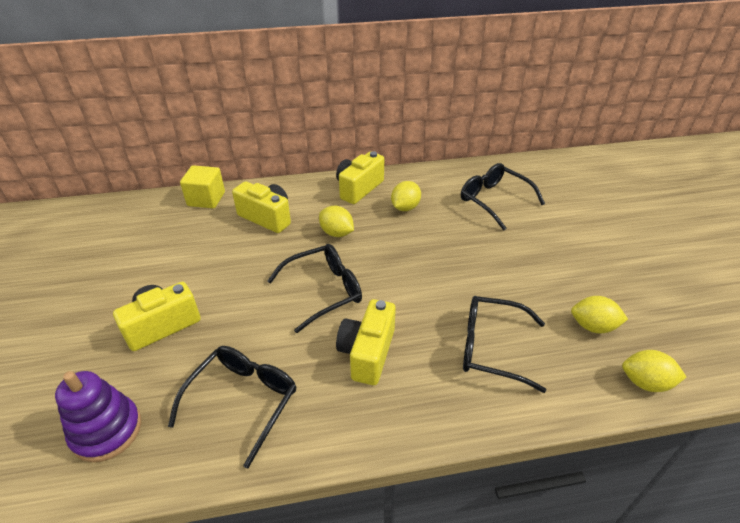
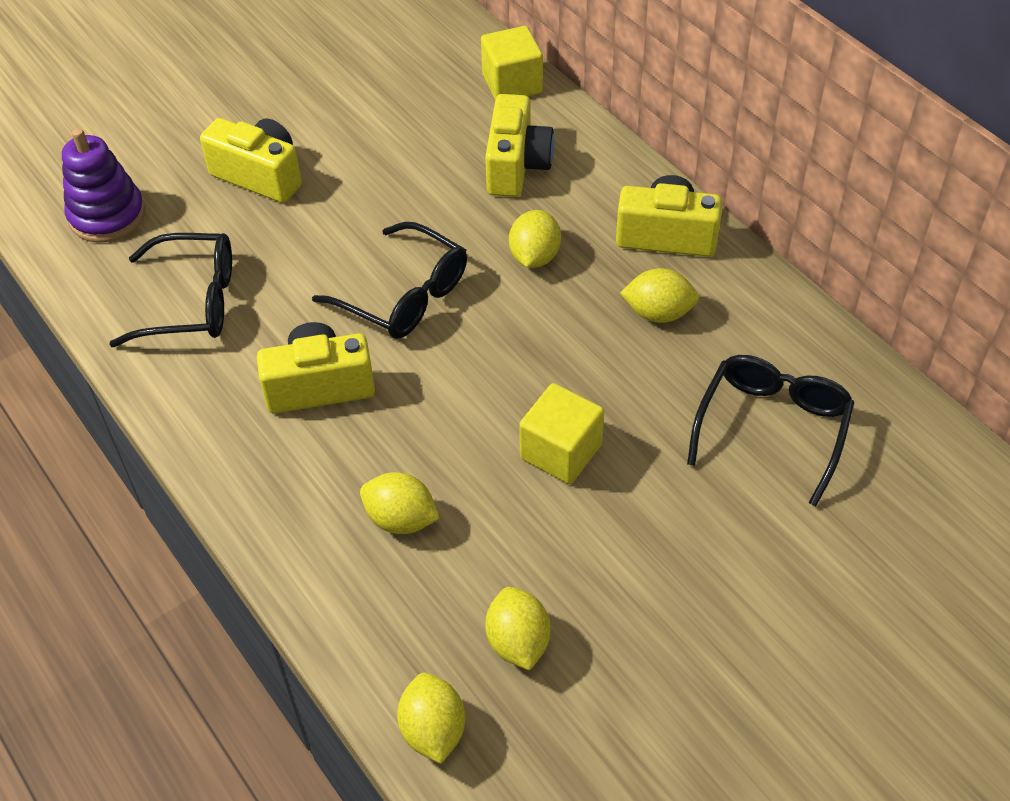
camera: 65 degrees right, 10 degrees up
(474, 268) = (561, 451): none -> yellow cube
(491, 348) = (401, 519): black glasses -> yellow lemon

